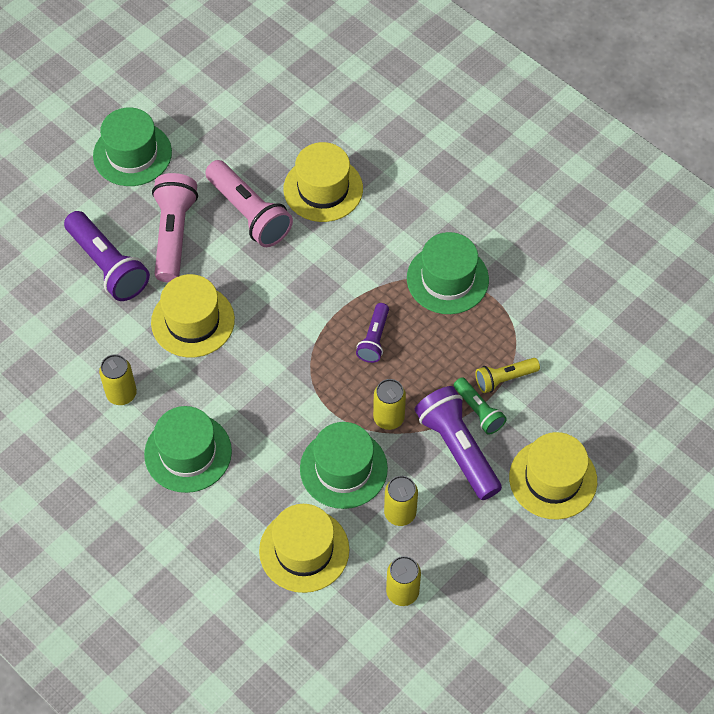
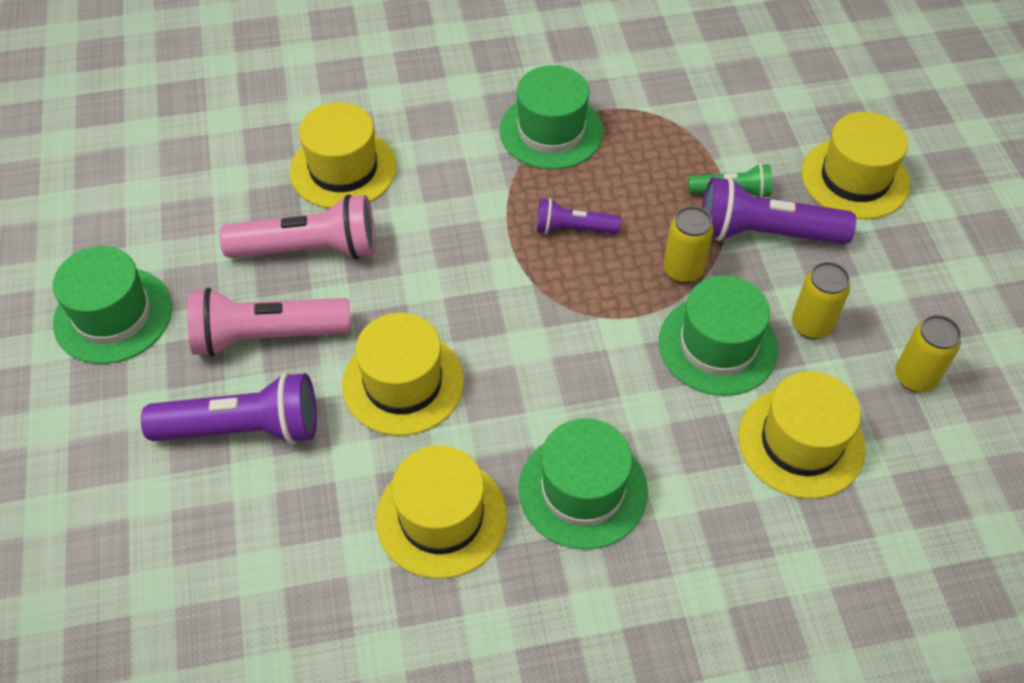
camera: 55 degrees left, 5 degrees down
(121, 394) = (441, 517): yellow can -> yellow hat
(174, 234) = (266, 336): pink flashlight -> pink flashlight turned 45 degrees counterclockwise
(374, 339) = (573, 229): purple flashlight -> purple flashlight turned 135 degrees clockwise
(504, 379) = (708, 152): yellow flashlight -> none

